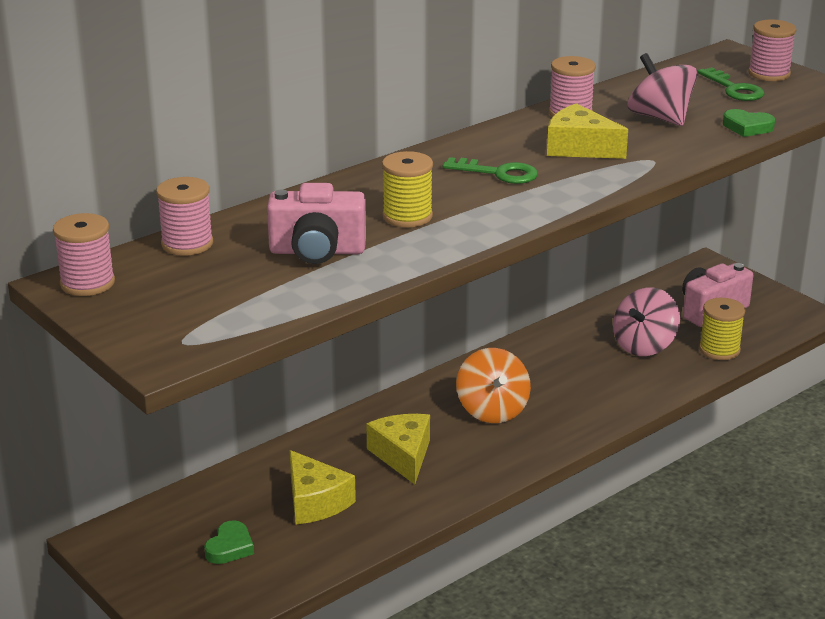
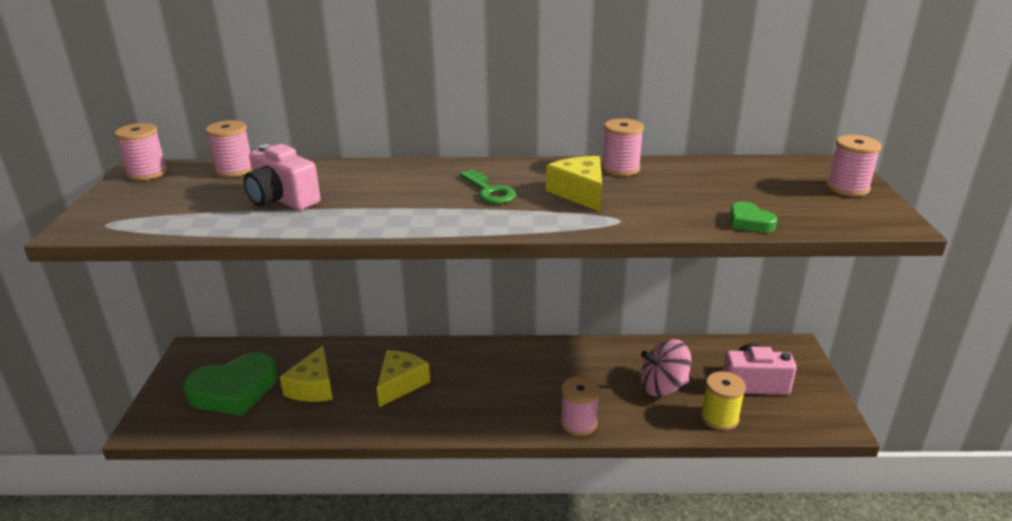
camera: 40 degrees right, 0 degrees up
(230, 547) = (234, 390): green heart -> green heart, size x2.19
(407, 216) = (376, 198): yellow spool -> none
(492, 410) = (495, 381): orange spinning top -> none
(615, 408) = (578, 423): none -> pink spool
(660, 118) = (685, 192): pink spinning top -> none
(734, 89) = (792, 190): green key -> none

